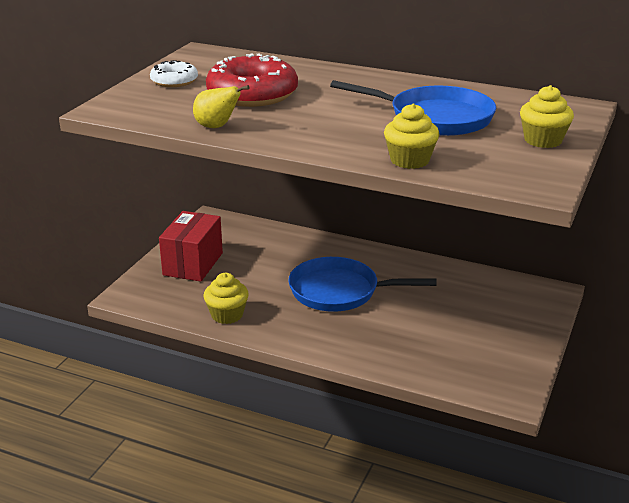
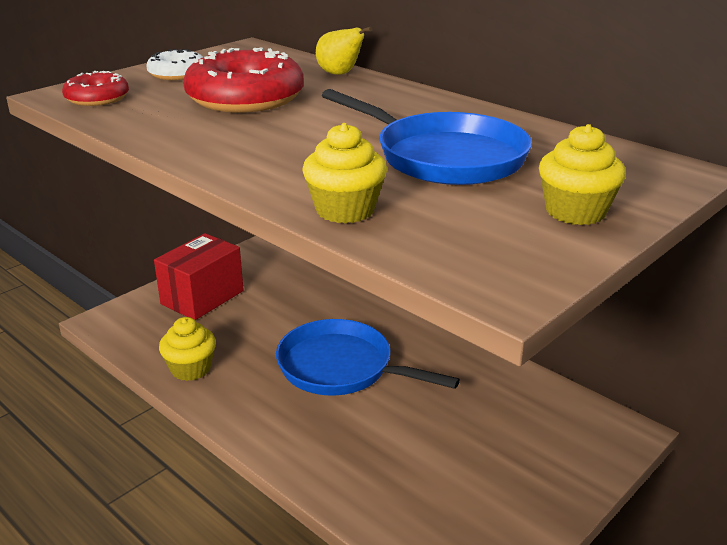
camera: 20 degrees right, 0 degrees up
(138, 109) = (97, 98): none -> red donut
(217, 127) = (155, 130): yellow pear -> yellow pear (340, 74)

